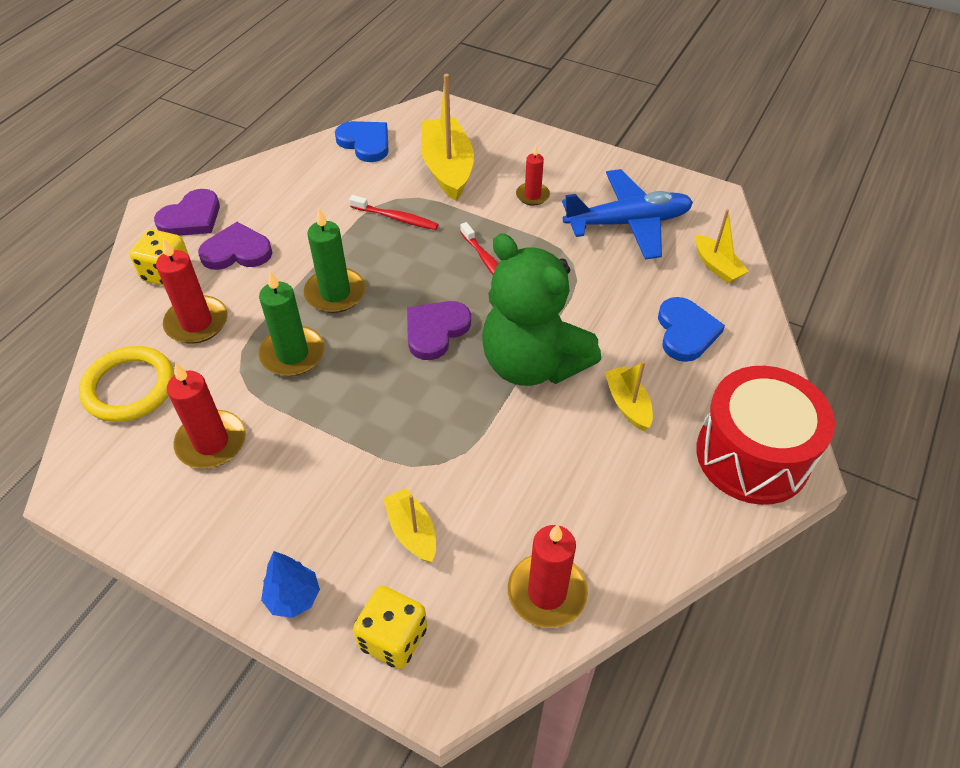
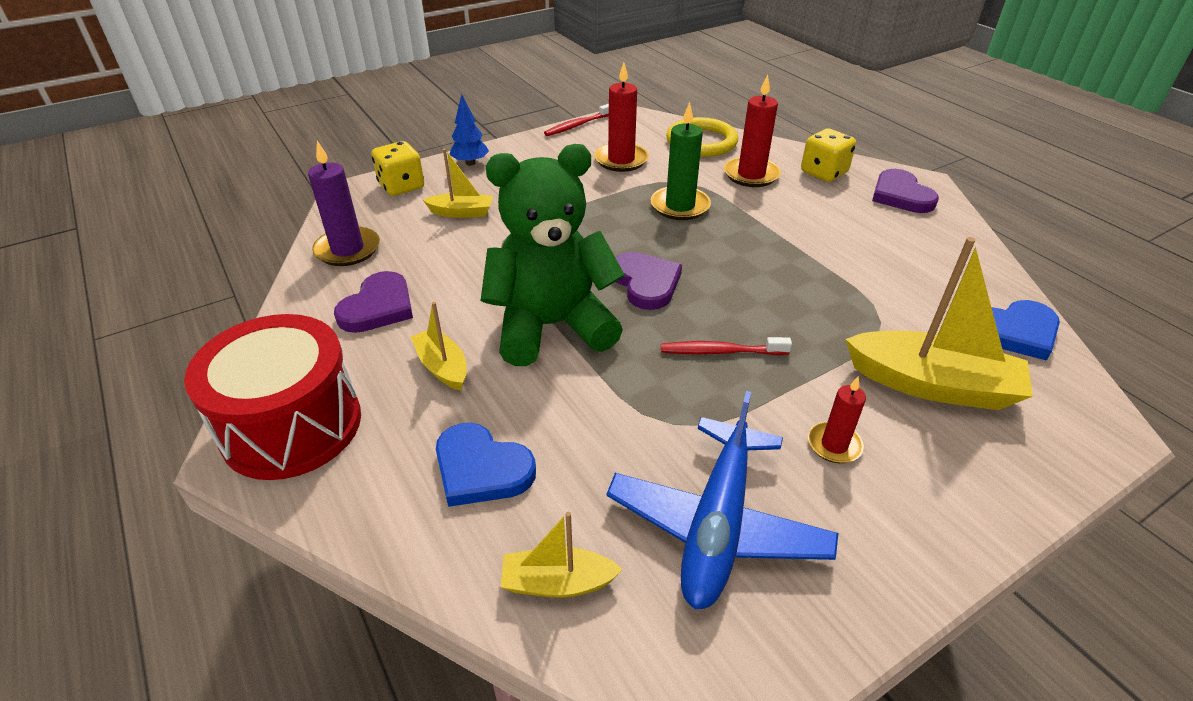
camera: 120 degrees right, 10 degrees down
(237, 251) = (835, 207): purple heart -> purple heart (378, 307)
(335, 293) = (741, 243): green candle -> none
(396, 218) = (841, 311): red toothbrush -> red toothbrush (578, 125)
(547, 592) = (348, 249): red candle -> purple candle
(627, 404) = (442, 367): yellow boat -> yellow boat turned 135 degrees counterclockwise

